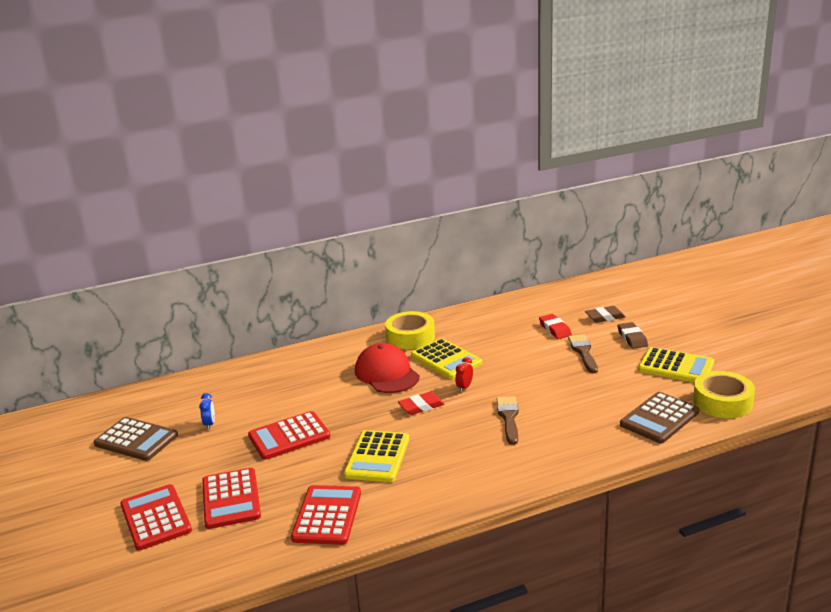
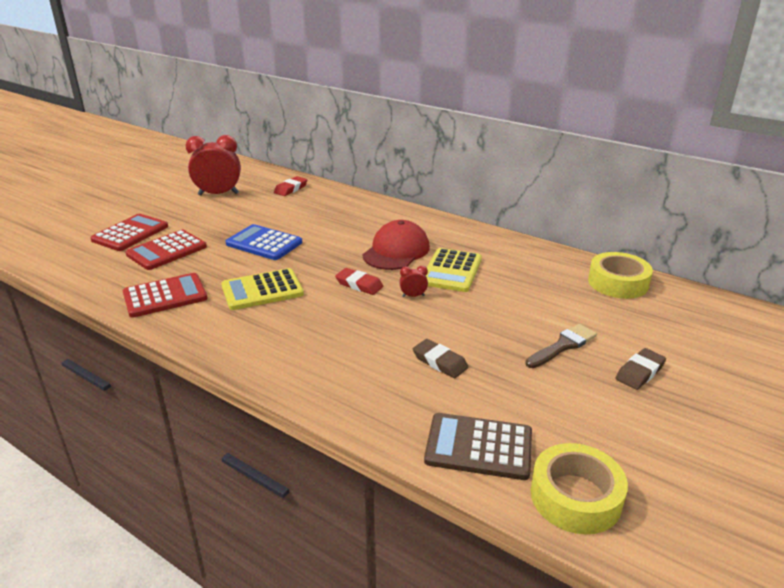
camera: 55 degrees right, 5 degrees up
(136, 440) = (218, 194): brown calculator -> red clock
(210, 424) = (257, 210): blue clock -> none
(289, 436) = (264, 243): red calculator -> blue calculator
(410, 337) = (470, 241): yellow tape -> yellow tape (618, 283)
(508, 418) = (382, 338): brown brush -> none
(555, 329) = (588, 312): red eraser -> red eraser (291, 189)
(605, 317) = (661, 338): brown eraser -> brown eraser (440, 362)
(676, 367) = (616, 428): yellow calculator -> none

